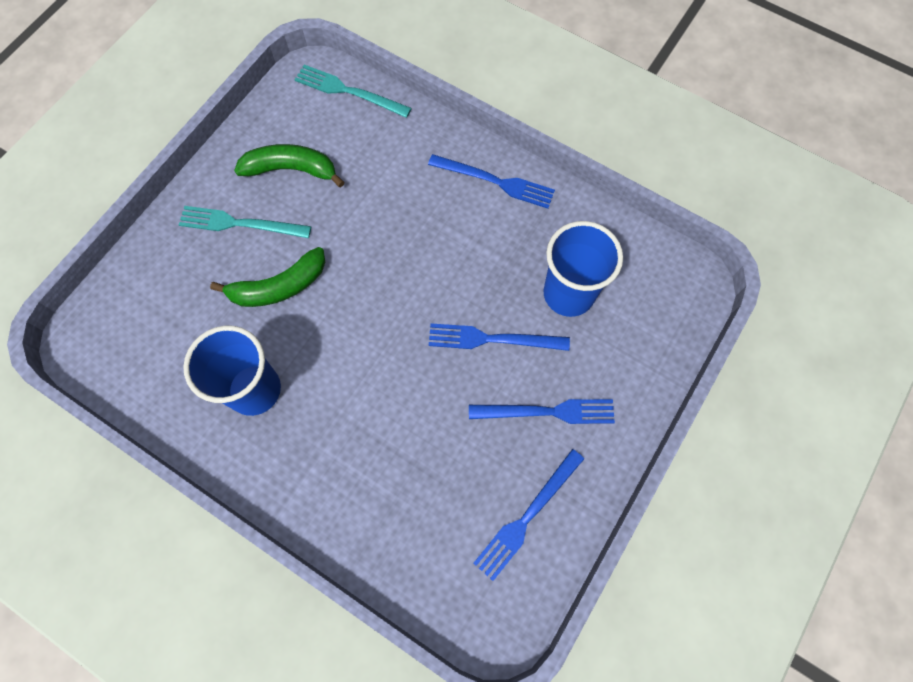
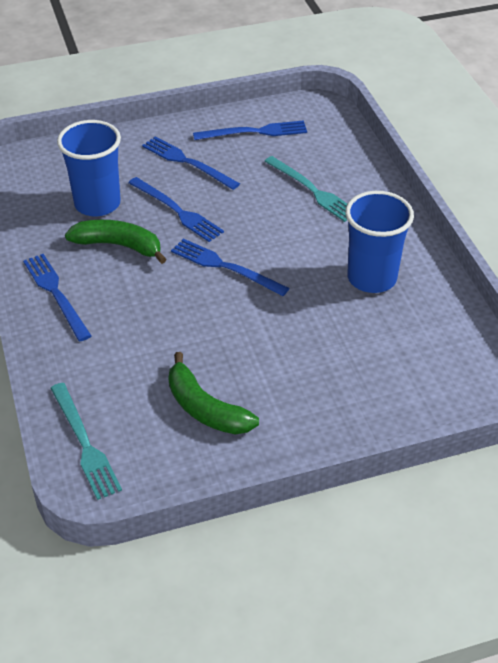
camera: 140 degrees left, 25 degrees down
(240, 224) = (289, 393): turquoise fork -> turquoise fork (312, 190)
(279, 286) = (297, 328): green banana -> green banana (119, 246)
(391, 306) = (225, 267): none -> blue fork

